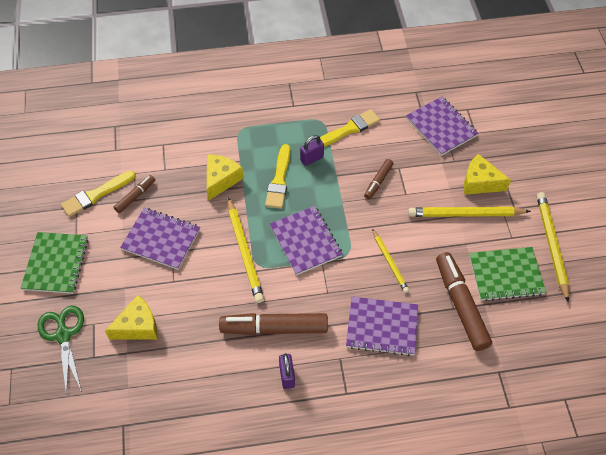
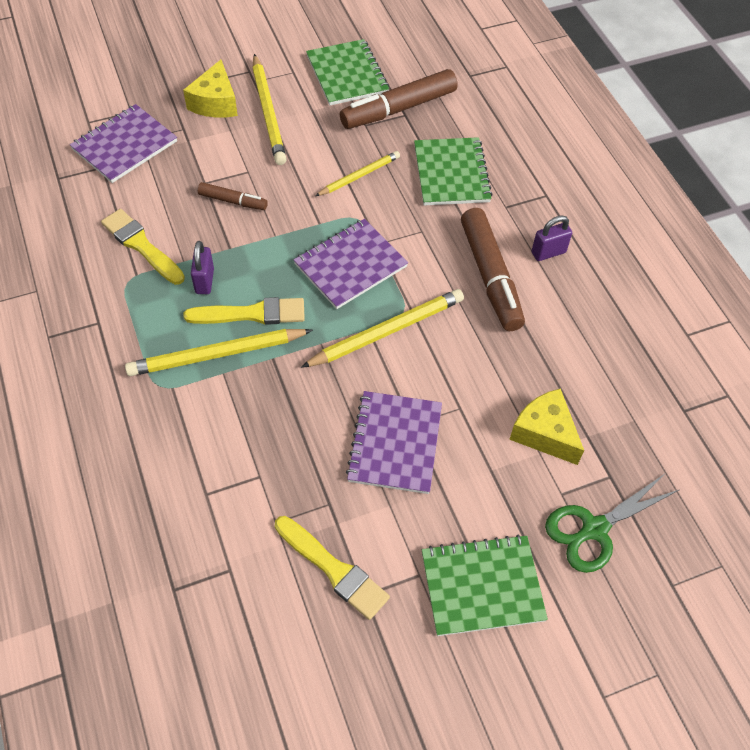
camera: 105 degrees left, 0 degrees up
(135, 196) = (323, 505): brown marker -> none
(221, 180) = (265, 389): yellow cheese -> none
(312, 159) = (204, 281): purple padlock -> purple padlock turned 45 degrees clockwise
(382, 327) = (451, 173): purple notebook -> green notebook
(551, 245) = (296, 40): yellow pencil -> yellow pencil (216, 355)

